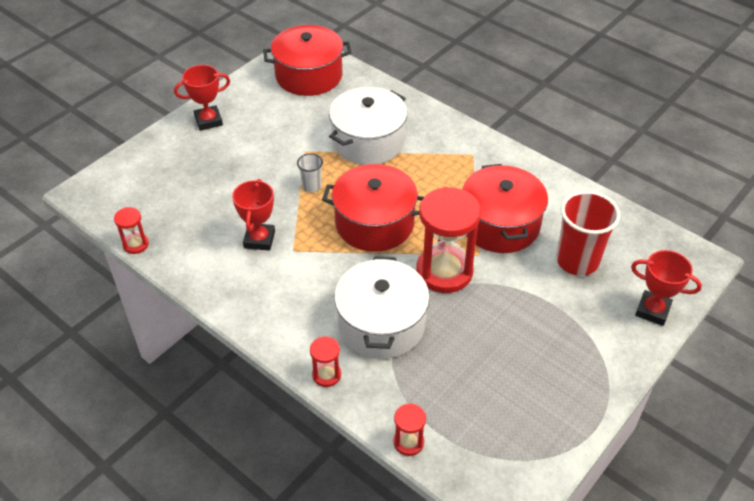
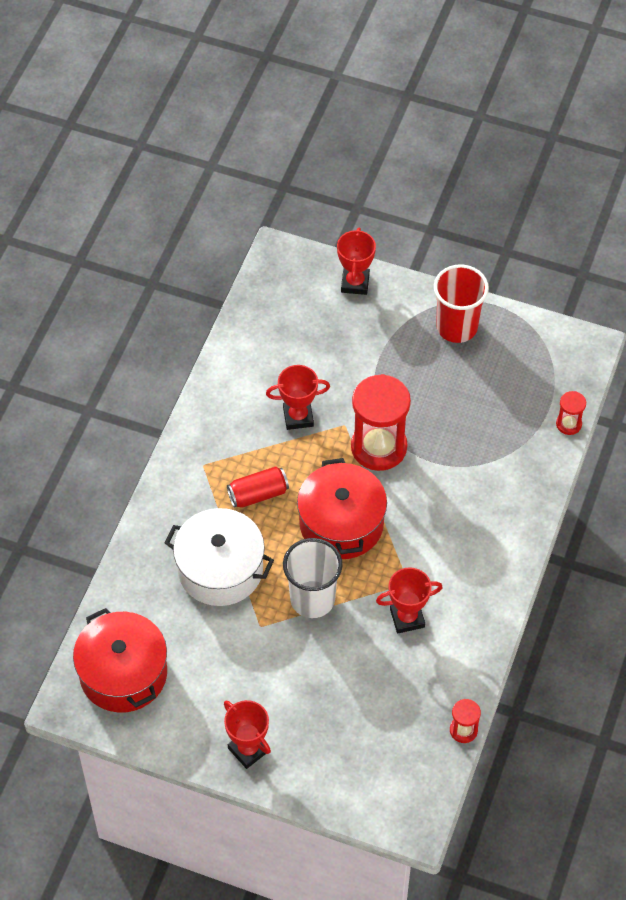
camera: 110 degrees left, 10 degrees up
(311, 186) = (312, 599): white cup -> white cup, size x2.01
(326, 375) = (535, 502): red hourglass -> none
(381, 324) = (462, 479): white pot -> none
(429, 179) = (258, 494): none -> red can
(500, 224) = (298, 417): red pot -> red trophy
(577, 261) = (319, 346): red cup -> red cup (457, 327)

